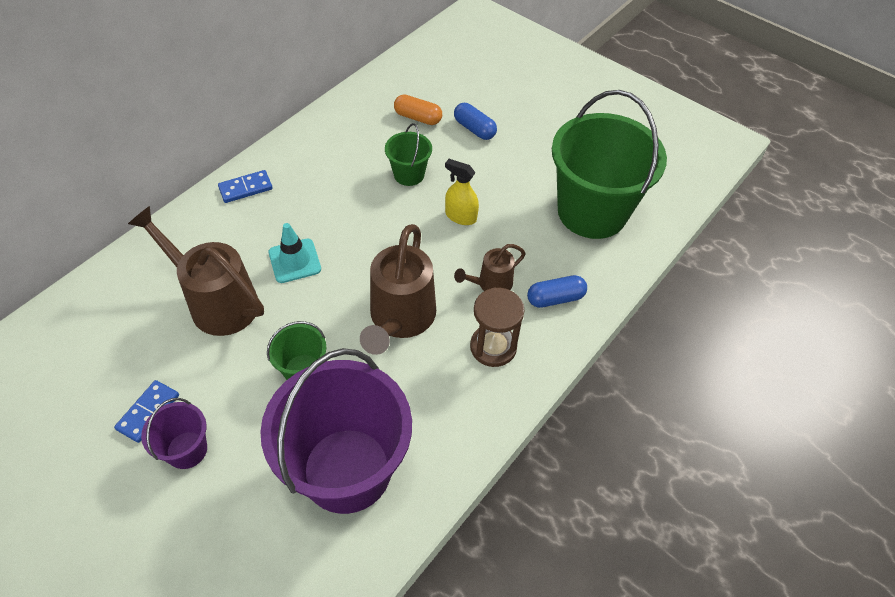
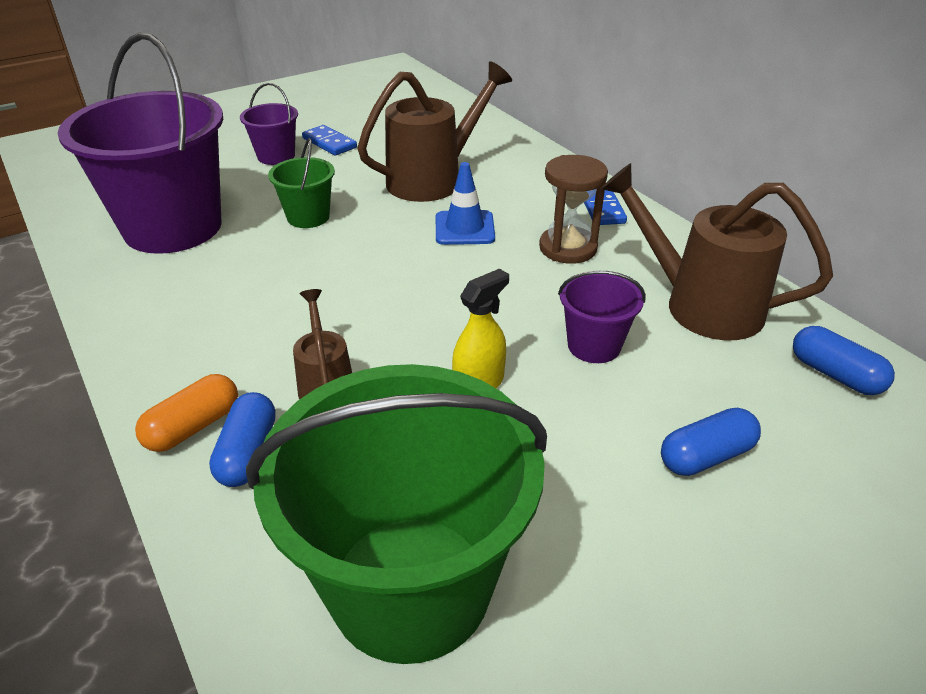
camera: 110 degrees right, 15 degrees down
(294, 261) = (464, 228): turquoise traffic cone -> blue traffic cone
(397, 87) = (835, 374): none -> blue capsule
(400, 320) = (324, 289): brown watering can -> brown watering can (699, 304)
(409, 174) = (594, 346): green bucket -> purple bucket
(418, 118) = (743, 384): orange capsule -> orange capsule (193, 427)
(493, 347) = (220, 360): brown hourglass -> brown hourglass (568, 248)

